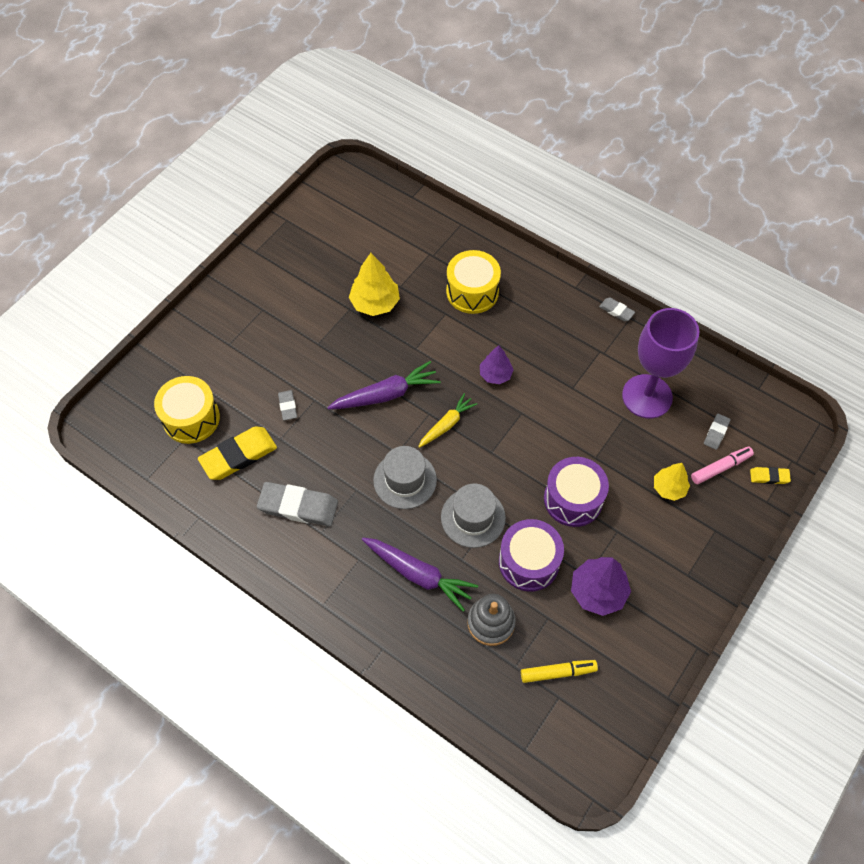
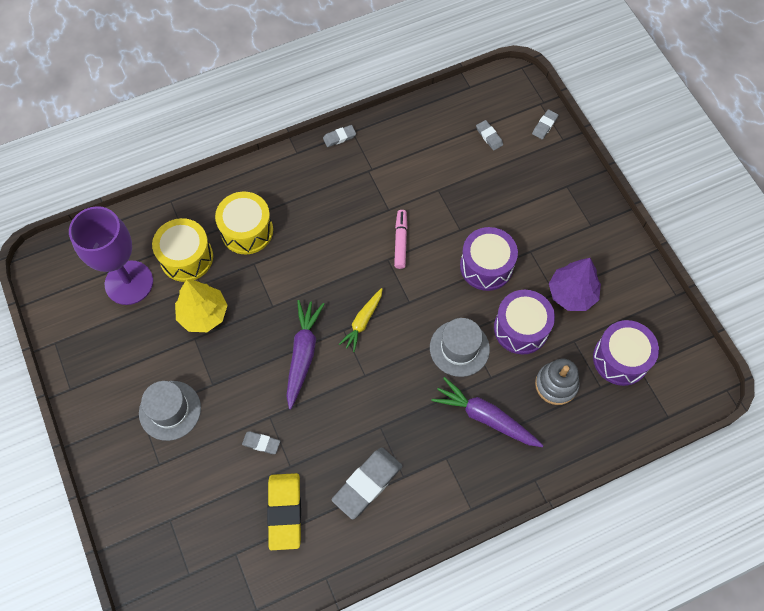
camera: 60 degrees left, 5 degrees up
(191, 418) = (218, 537): yellow drum -> yellow drum (186, 257)
(405, 480) = (394, 382): grey hat -> grey hat (170, 410)
(418, 574) = (485, 417): purple carrot -> purple carrot turned 120 degrees counterclockwise
(446, 424) = (363, 322): yellow carrot -> yellow carrot turned 135 degrees counterclockwise
(495, 374) = (339, 258): purple tree -> none
(558, 672) = (620, 359): yellow marker -> purple drum
(647, 396) = (429, 163): purple goblet -> purple goblet (129, 282)
(669, 488) = (515, 195): yellow tree -> none
(720, 467) = (519, 151): pink marker -> pink marker (400, 241)
(769, 477) = (544, 126): yellow eraser -> grey eraser

